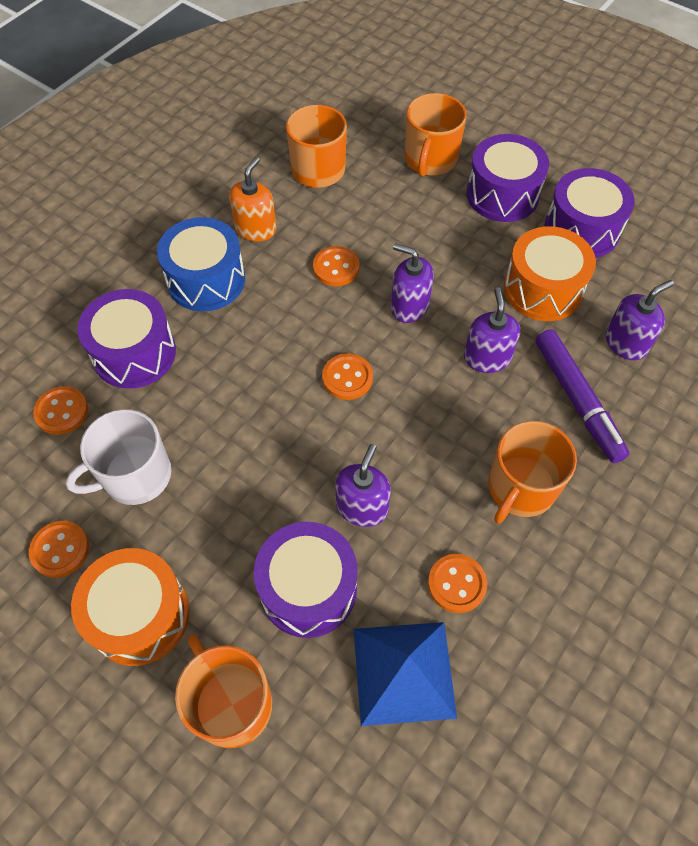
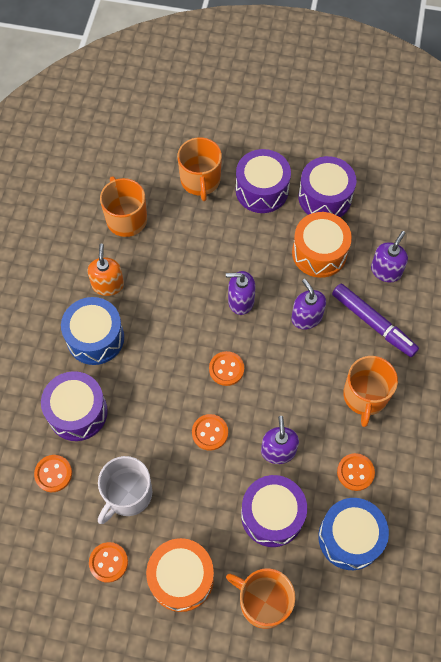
camera: 25 degrees left, 5 degrees up
(336, 268) = (178, 292): orange button -> orange button (210, 432)
(403, 672) = (350, 537): blue pyramid -> blue drum

